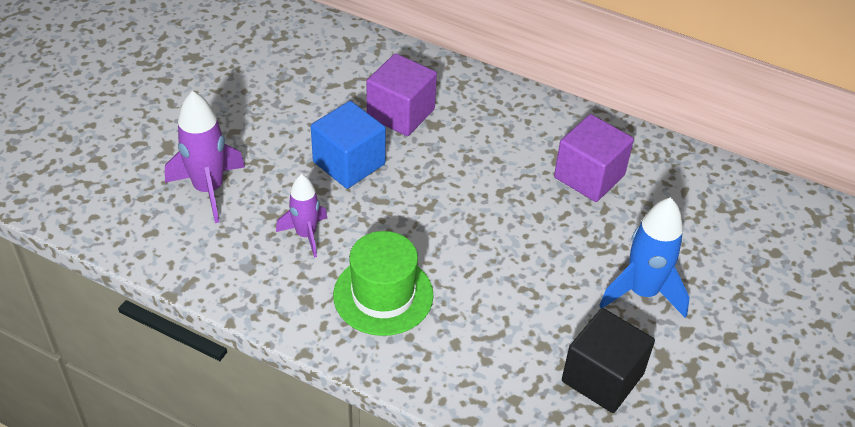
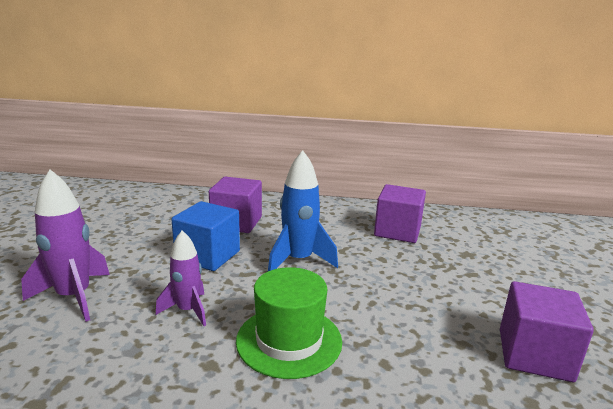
camera: 20 degrees left, 25 degrees down
(602, 377) = (534, 355): black cube -> purple cube
(642, 292) = (499, 286): blue rocket -> blue rocket (298, 260)

